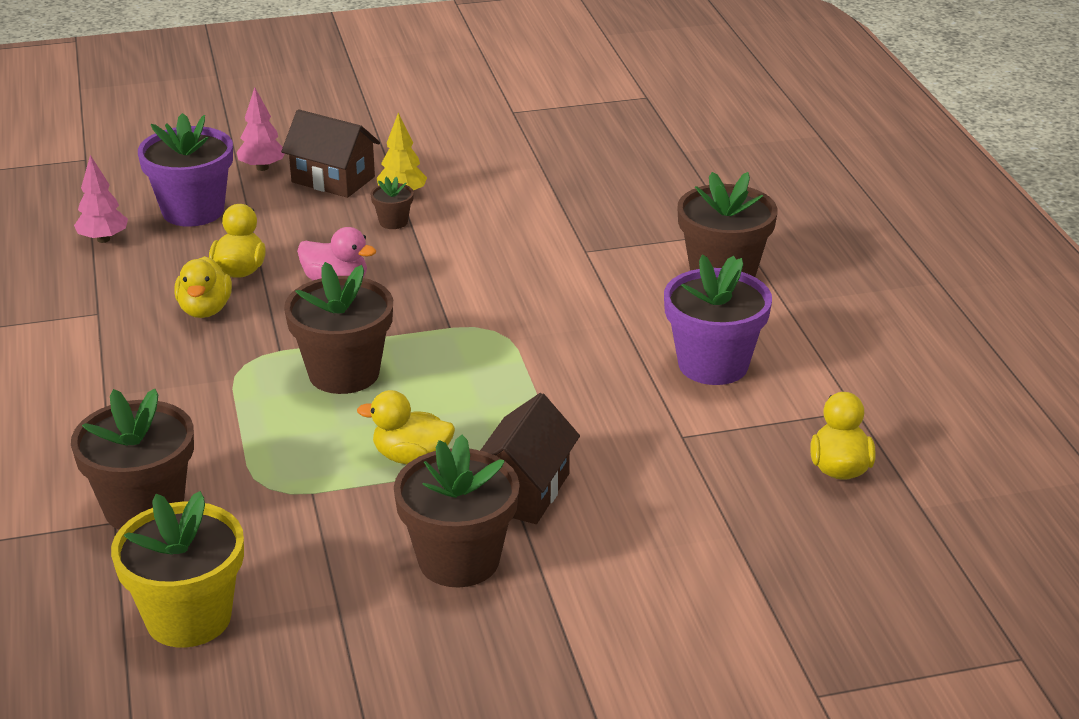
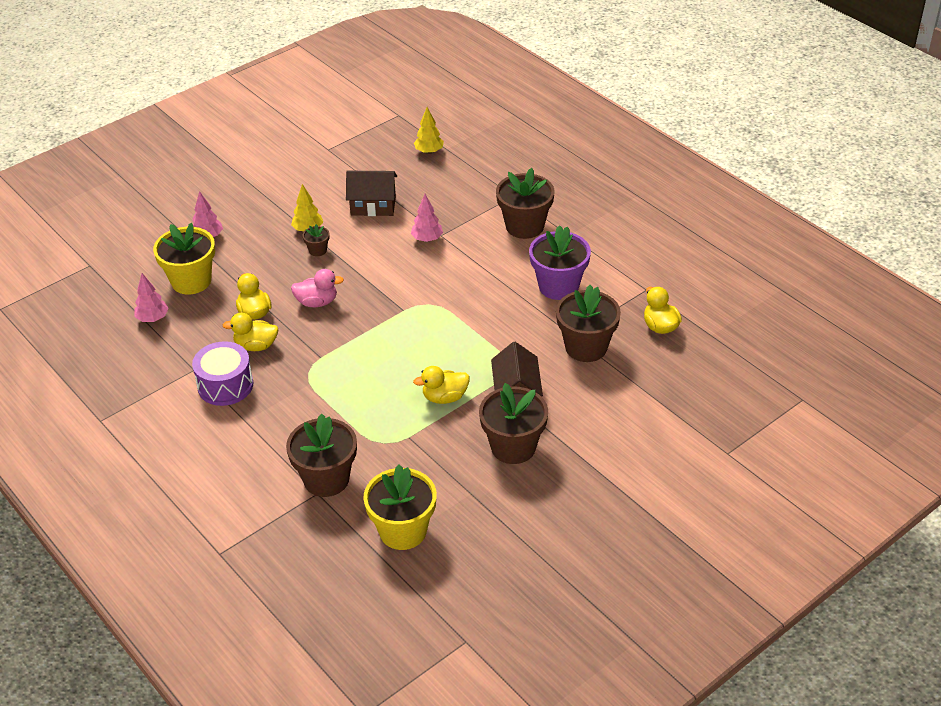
camera: 25 degrees left, 10 degrees up
(120, 344) = (225, 385): none -> purple drum
(193, 211) = (191, 281): purple flower pot -> yellow flower pot
(205, 310) = (256, 346): yellow duck -> yellow duck turned 120 degrees clockwise
(333, 179) = (258, 232): brown house -> brown house (373, 206)
(344, 373) = (368, 359): brown flower pot -> brown flower pot (586, 347)
(560, 250) = (427, 239): none -> pink tree
(654, 148) = (429, 151): none -> yellow tree

